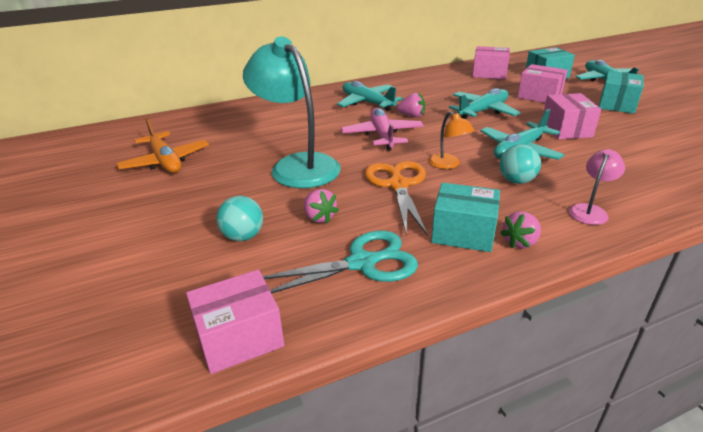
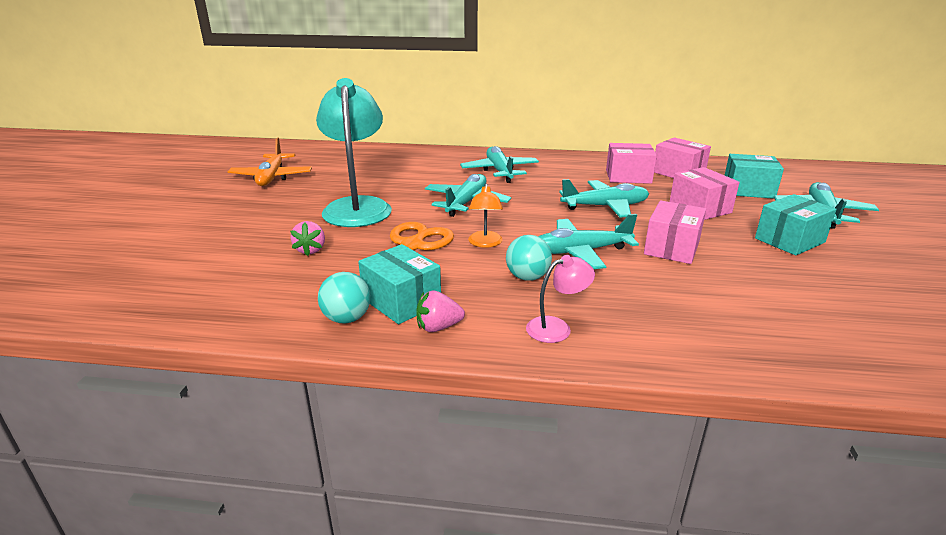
camera: 30 degrees right, 5 degrees down
(239, 338) = (138, 308): pink box -> pink box (628, 176)
(243, 236) = (240, 245): turquoise ball -> turquoise ball (347, 318)
(362, 263) = (287, 293): turquoise scissors -> none
(382, 135) = (466, 202): pink plane -> turquoise plane
(412, 116) = (523, 193): pink strawberry -> none

